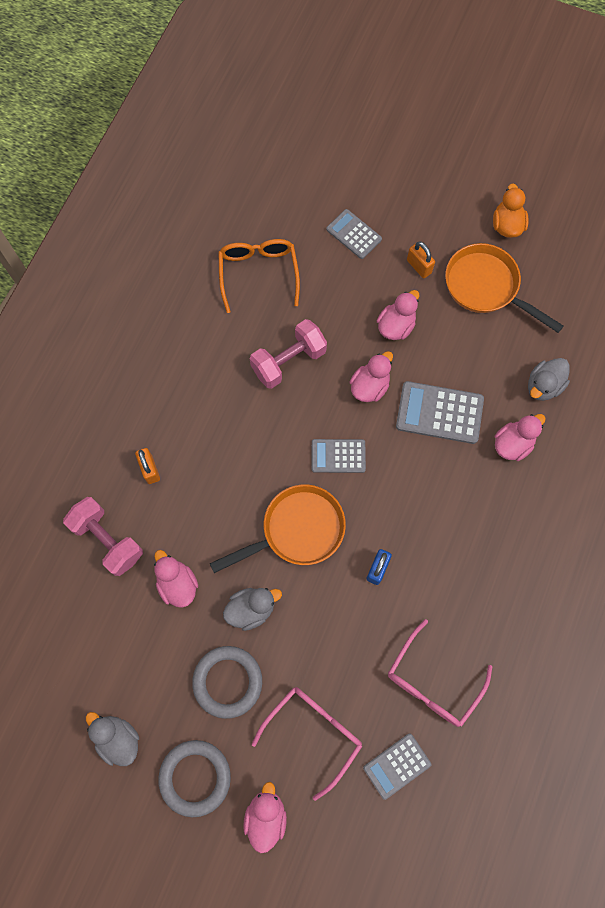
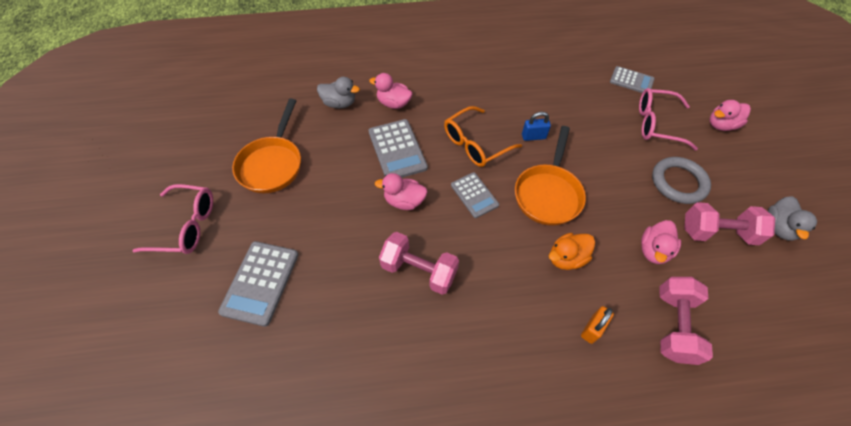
camera: 120 degrees left, 15 degrees down
(154, 666) = (717, 232): none -> pink dumbbell
(195, 777) = (745, 170): grey ring -> none
(251, 609) = (623, 193): grey duck -> none
(258, 274) = (344, 346): orange glasses -> orange glasses (476, 144)
(297, 530) = (548, 193): orange pan -> orange pan turned 105 degrees counterclockwise
(354, 234) = (260, 282): grey calculator -> grey calculator, size x1.55
(396, 326) = (340, 207): pink duck -> none
(419, 266) = (273, 216): orange padlock -> none
(433, 681) = (572, 84): pink glasses -> pink glasses (186, 226)
(507, 225) = (205, 173): orange duck -> orange duck (566, 258)

